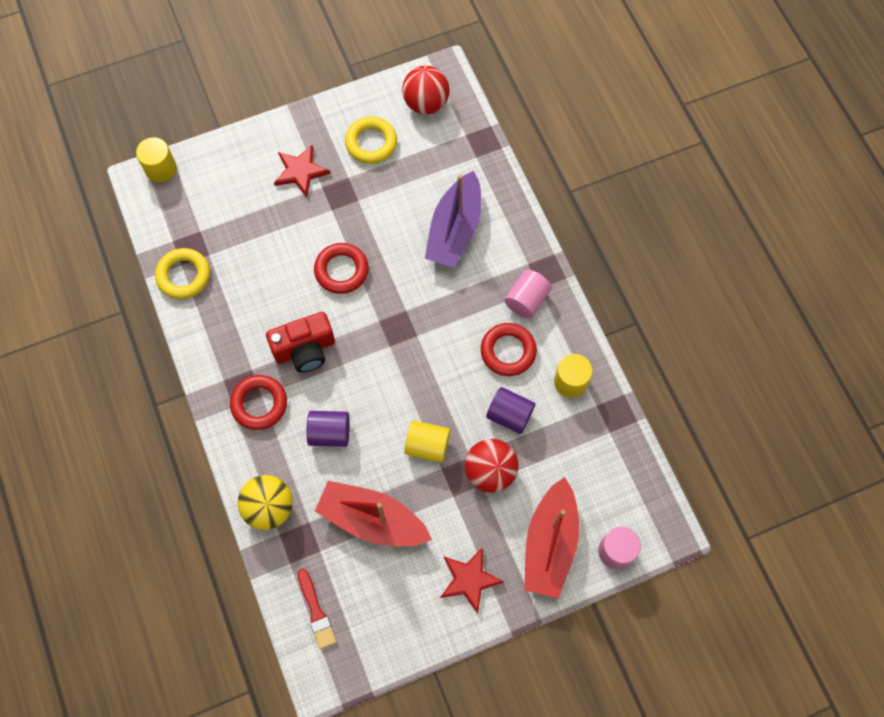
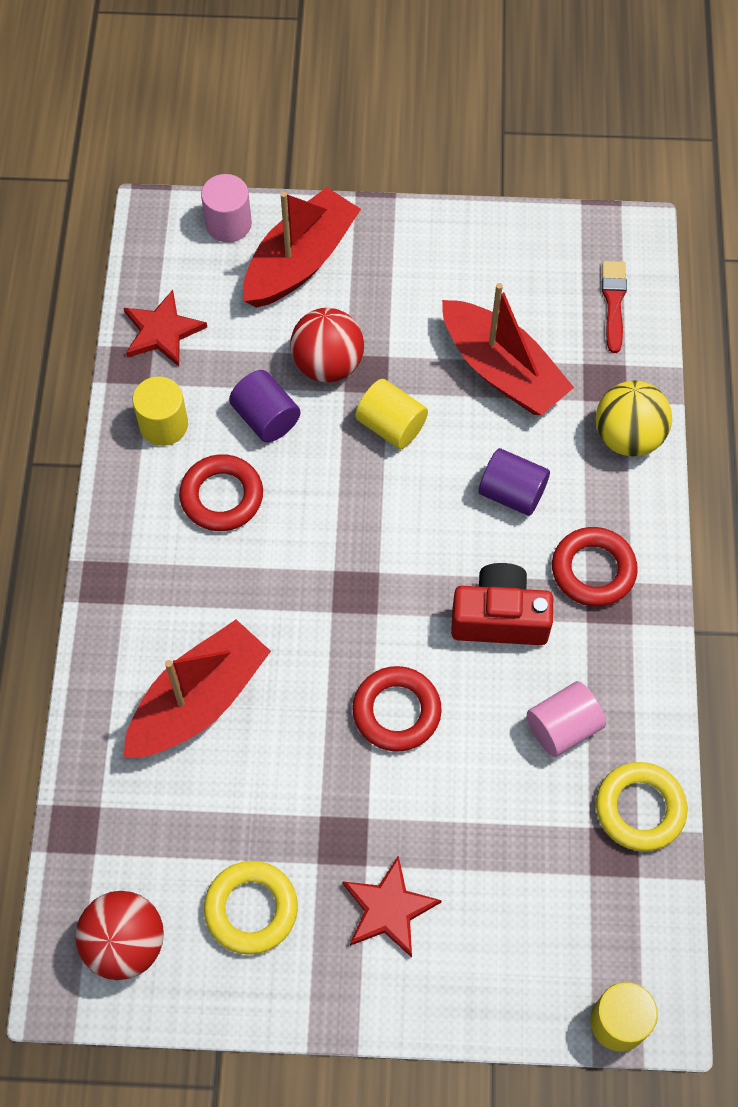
camera: 155 degrees left, 5 degrees down
(454, 229) = (199, 701): purple boat -> red boat
(469, 579) = (416, 263): red star -> red star (162, 331)
(526, 300) = (156, 553): pink cylinder -> pink cylinder (563, 727)

